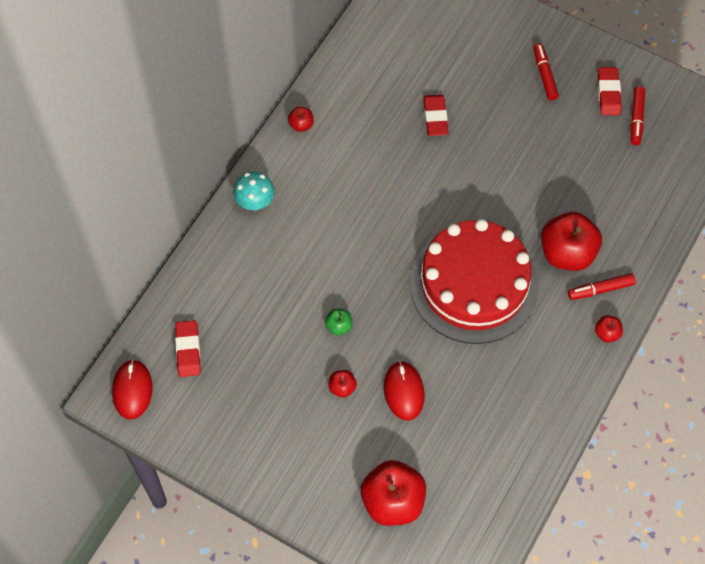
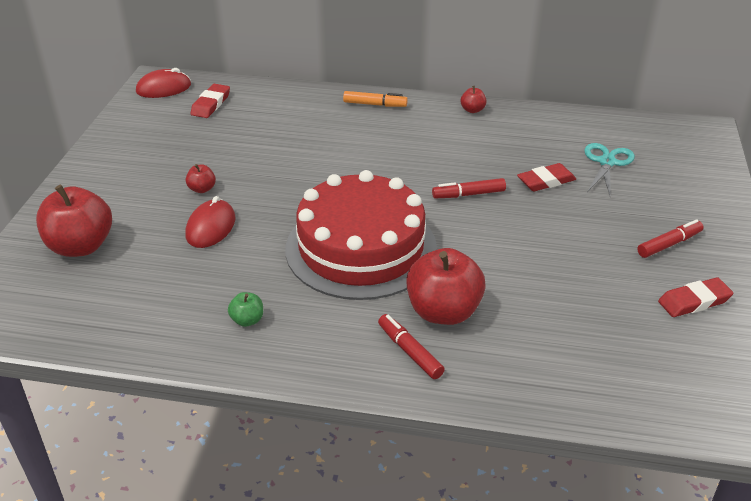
camera: 70 degrees right, 25 degrees down
(188, 350) = (211, 104): red eraser -> red eraser turned 45 degrees counterclockwise
(255, 202) = (375, 104): turquoise mushroom -> orange marker
(339, 326) = (268, 173): green apple -> green apple (247, 320)
(404, 391) = (211, 227): red mouse -> red mouse turned 45 degrees counterclockwise
(426, 61) = (607, 162): none -> turquoise scissors
(607, 333) = (350, 370): red apple -> none
(636, 119) = (680, 334): red marker -> red marker (468, 194)

